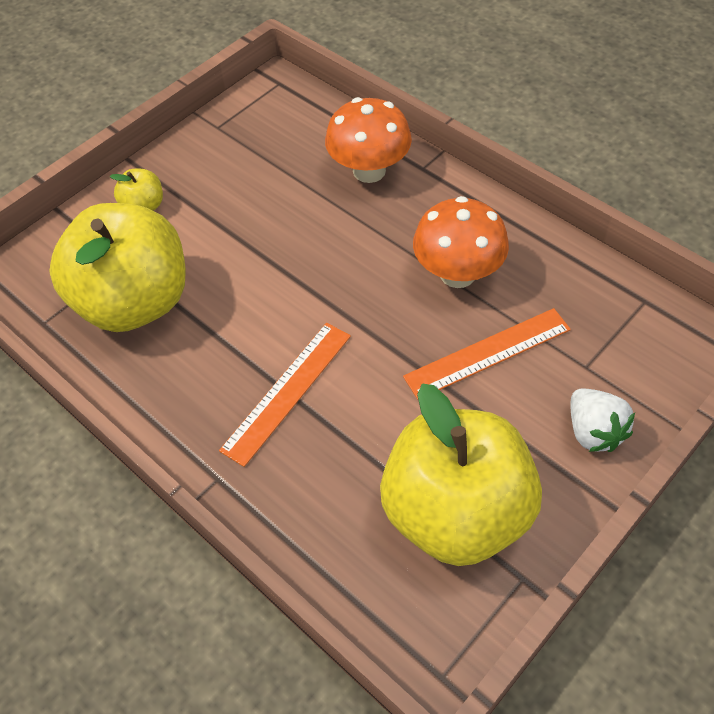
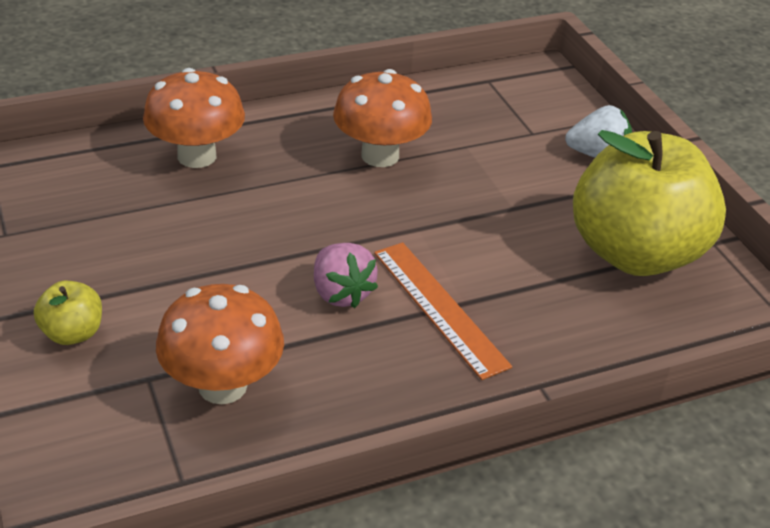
camera: 70 degrees left, 15 degrees down
(135, 302) = (222, 386): yellow apple -> orange mushroom
(266, 324) = (341, 293): none -> pink strawberry
(488, 353) = (483, 174): orange ruler -> none

